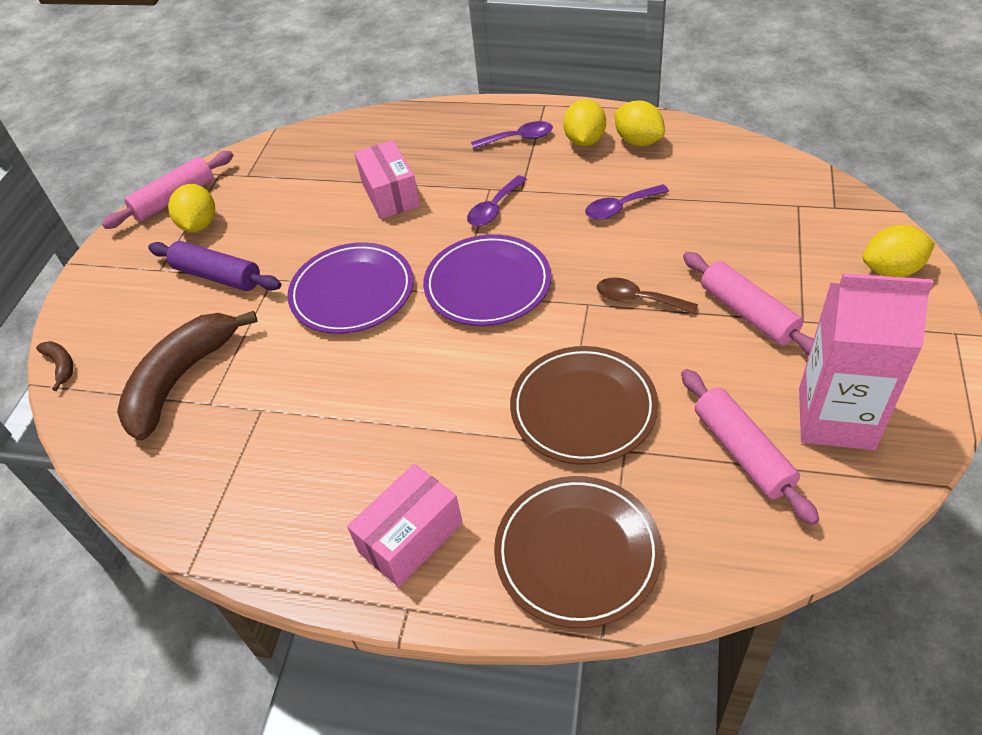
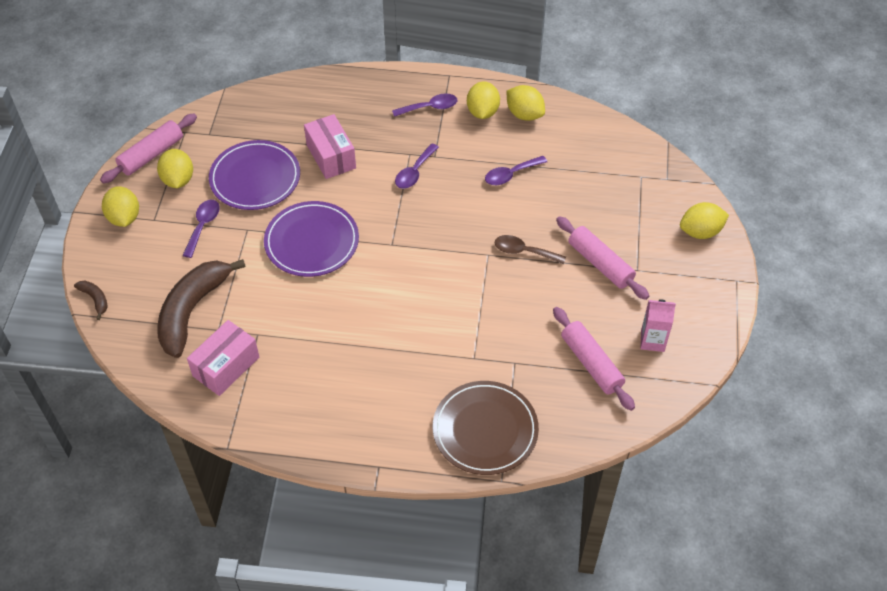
camera: 10 degrees left, 5 degrees up
(124, 268) = (124, 218): none -> yellow lemon
(217, 276) = (203, 226): purple rolling pin -> purple spoon
(411, 537) = (376, 422): pink box -> pink box (226, 366)
(487, 284) = (414, 237): purple plate -> purple plate (255, 178)
(583, 408) = (486, 333): brown plate -> none
(835, 418) = (652, 340): pink carton -> pink carton, size x0.52

